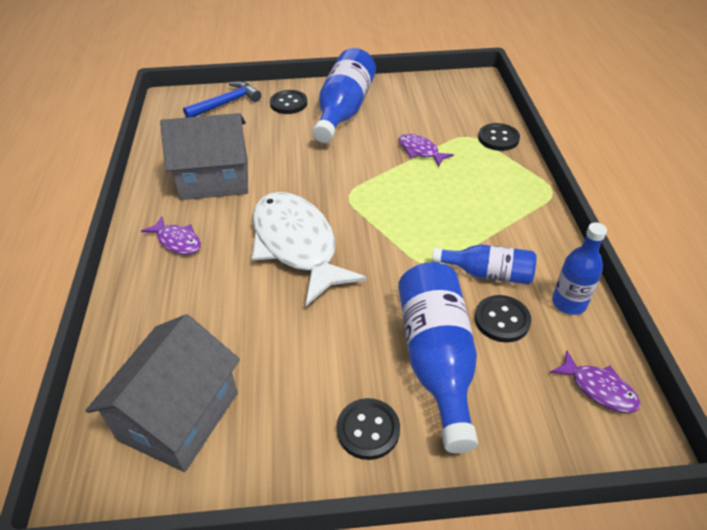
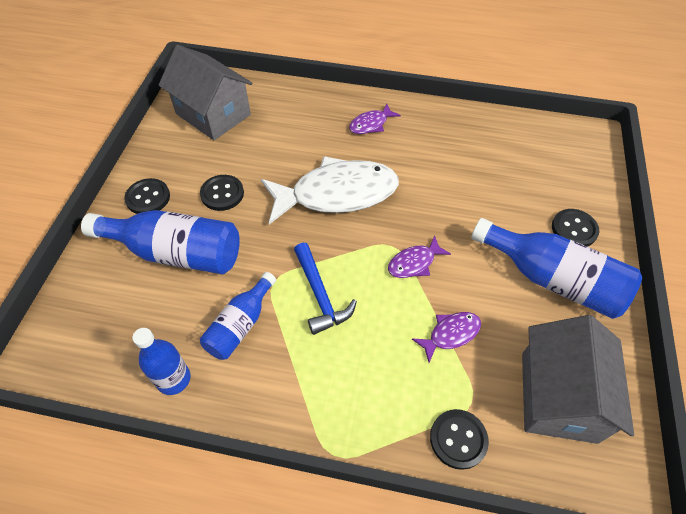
camera: 105 degrees right, 10 degrees up
(215, 179) = (445, 153): grey house -> grey house (558, 396)
(226, 103) = (579, 176): blue hammer -> blue hammer (320, 295)
(502, 320) = (186, 313): black button -> black button (222, 194)
(598, 388) = (85, 354): purple fish -> purple fish (414, 263)

